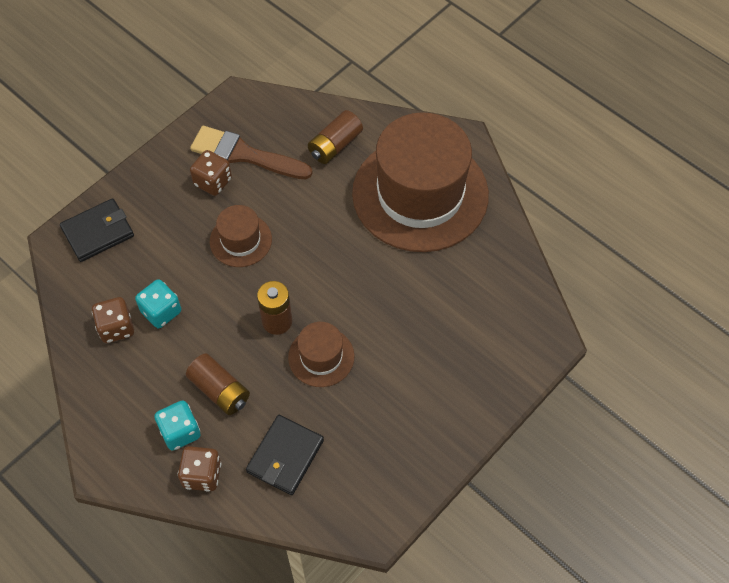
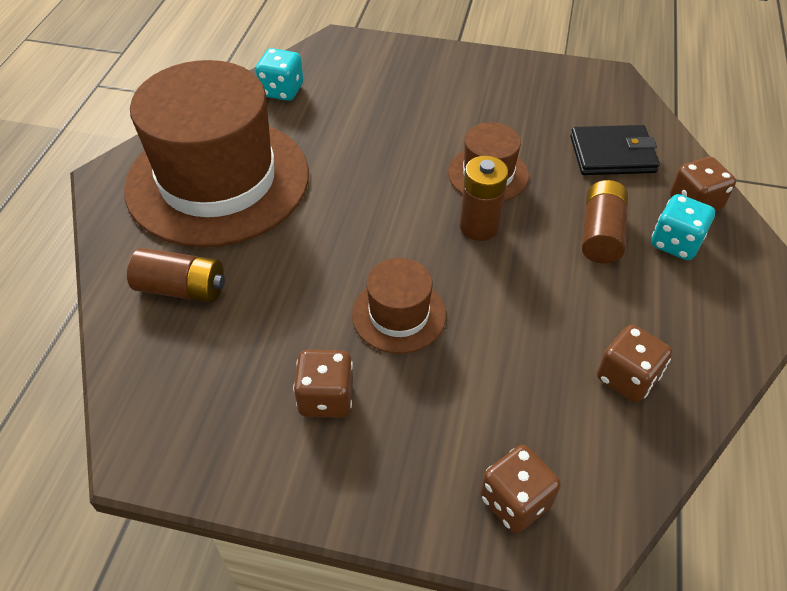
camera: 120 degrees left, 10 degrees down
(98, 232) = (515, 501): black wallet -> brown dice
(161, 311) = (563, 342): turquoise dice -> turquoise dice (282, 91)
(245, 155) = (253, 384): brown brush -> none

